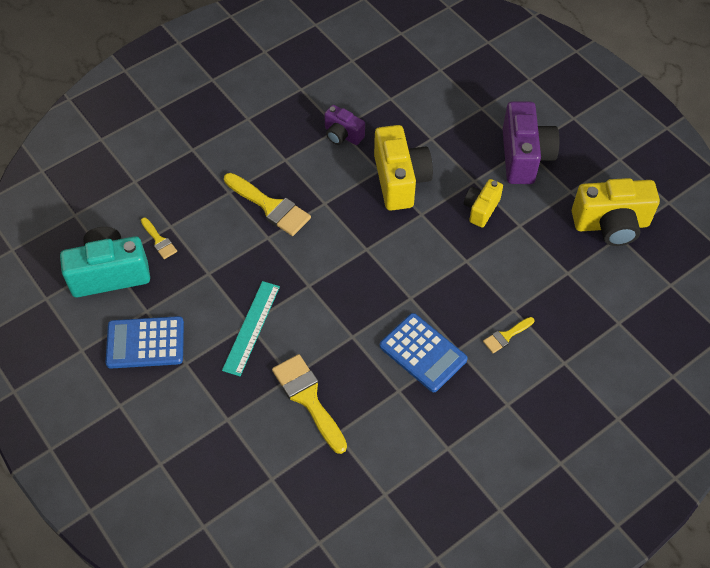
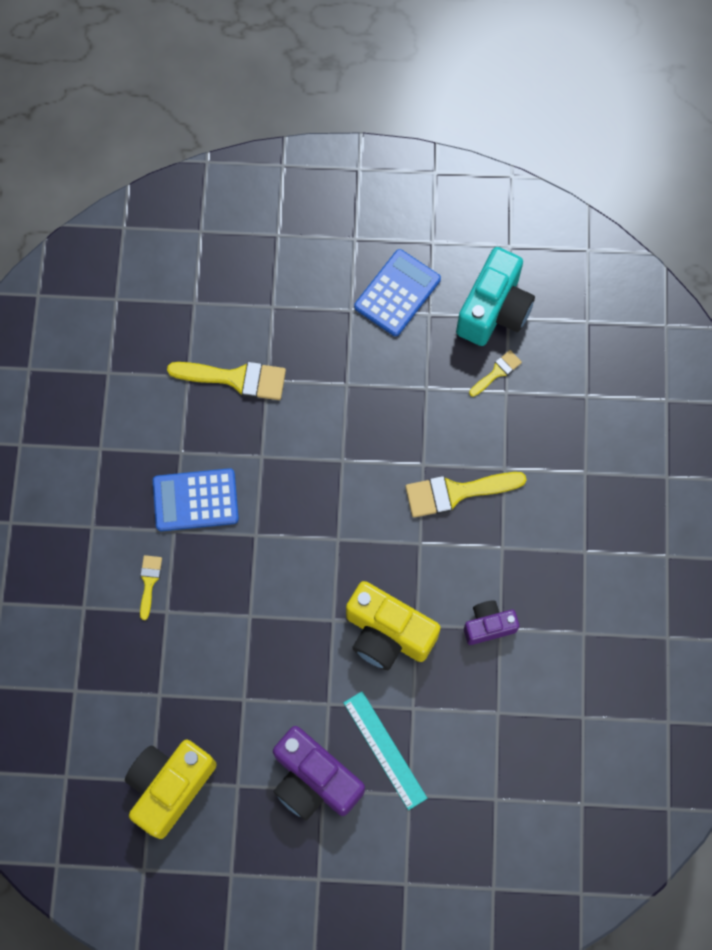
camera: 130 degrees right, 15 degrees up
(159, 240) = (497, 372): yellow brush -> yellow brush turned 135 degrees clockwise
(251, 327) = (340, 384): turquoise ruler -> turquoise ruler (385, 750)
(481, 209) = (291, 680): yellow camera -> none

